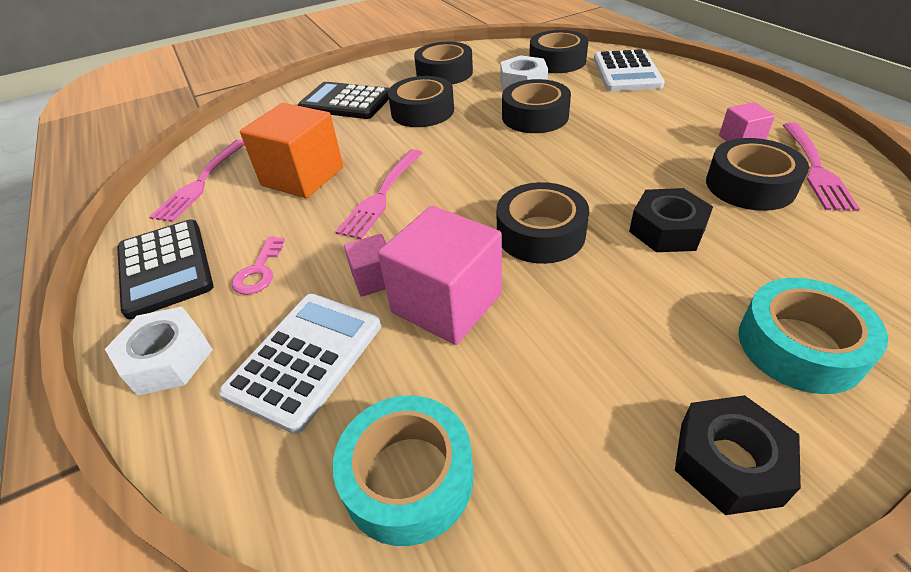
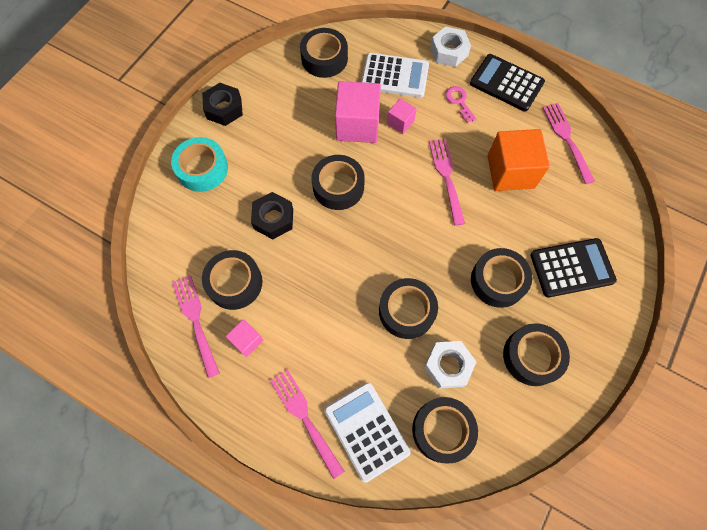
camera: 145 degrees right, 25 degrees up
(305, 359) = (395, 76): white calculator -> white calculator turned 75 degrees counterclockwise
(408, 477) = (324, 58): turquoise tape -> black tape
(685, 87) = (305, 419): none -> pink fork

